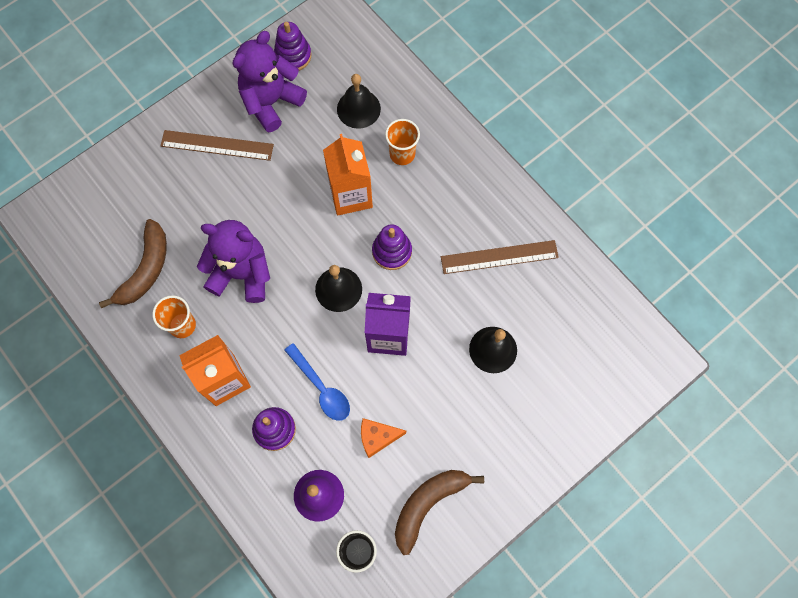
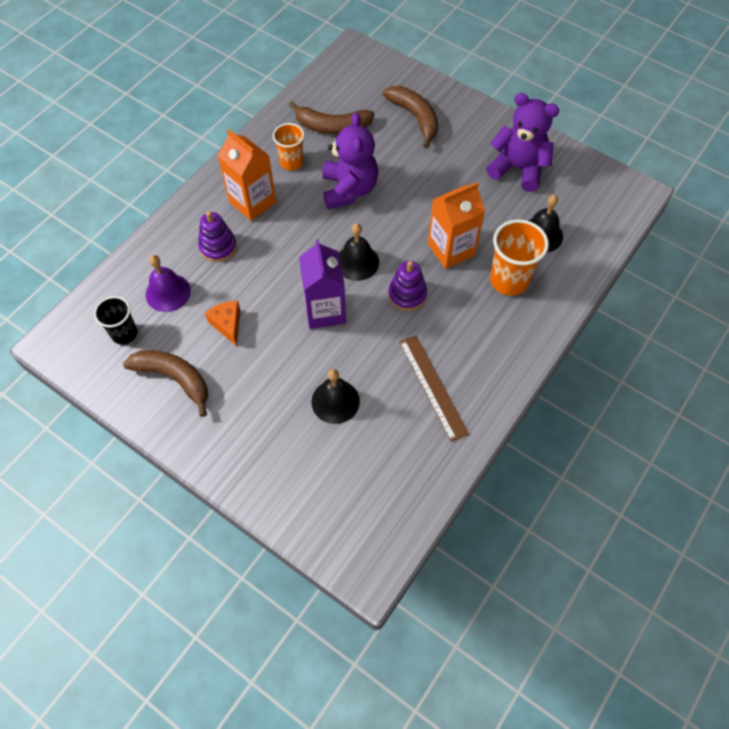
camera: 75 degrees right, 10 degrees down
(165, 180) = (415, 117): none -> brown banana
(217, 145) = (460, 142): brown ruler -> none
(293, 56) = (572, 172): purple stacking toy -> none
(321, 388) = (262, 271): blue spoon -> none
(402, 154) = (509, 280): orange cup -> orange cup, size x1.55

